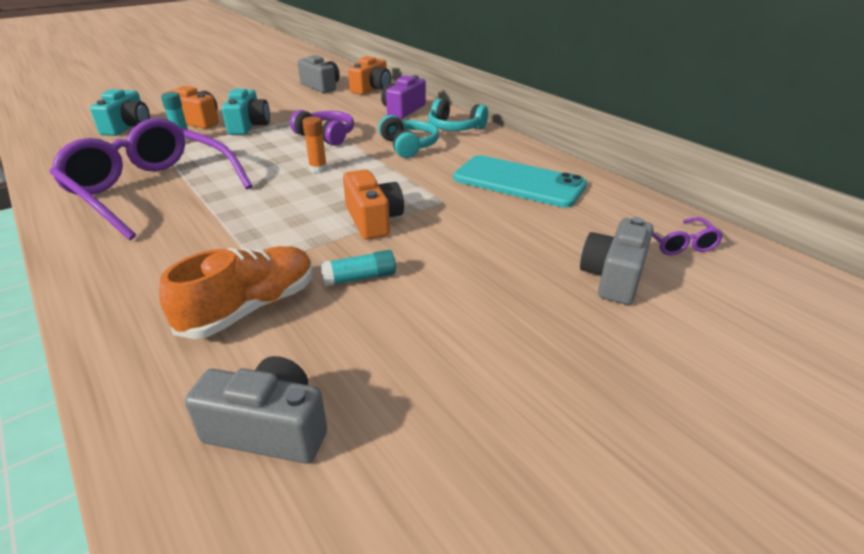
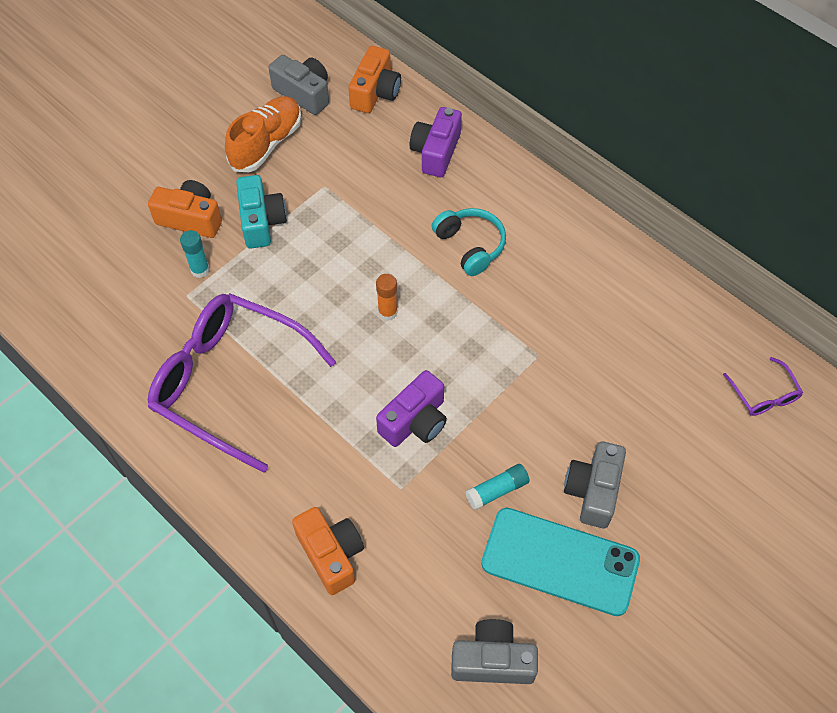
camera: 10 degrees left, 25 degrees up
(128, 127) = (112, 245): turquoise camera -> none
(251, 308) = (422, 544): orange shoe -> orange shoe (266, 144)
(302, 226) = (415, 421): none -> purple camera
(326, 136) = (366, 234): purple headphones -> none
(373, 220) = (479, 400): orange camera -> orange camera (331, 554)
(455, 128) = (512, 192): turquoise headphones -> none
(518, 182) = (606, 307): turquoise phone -> turquoise phone (560, 561)
(613, 277) = (710, 454): grey camera -> grey camera (593, 491)

